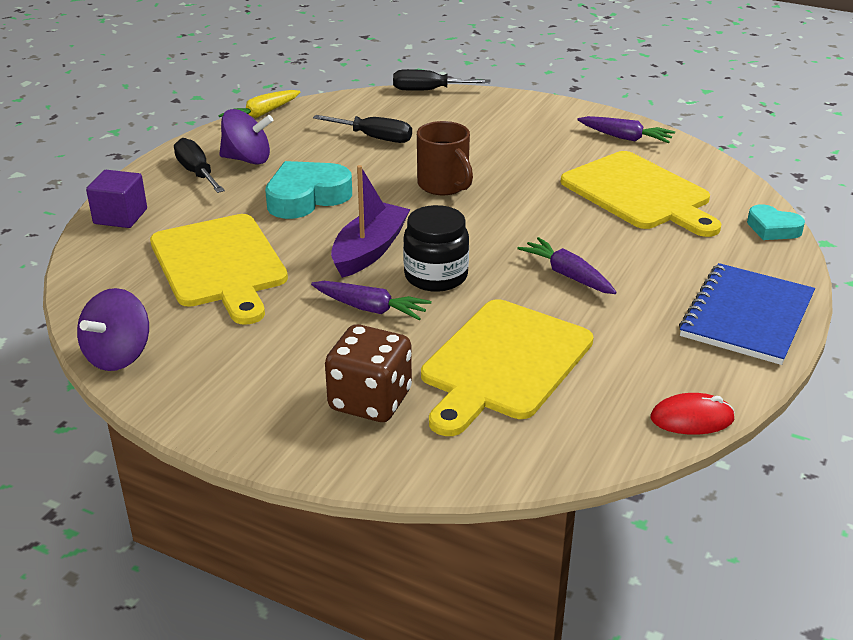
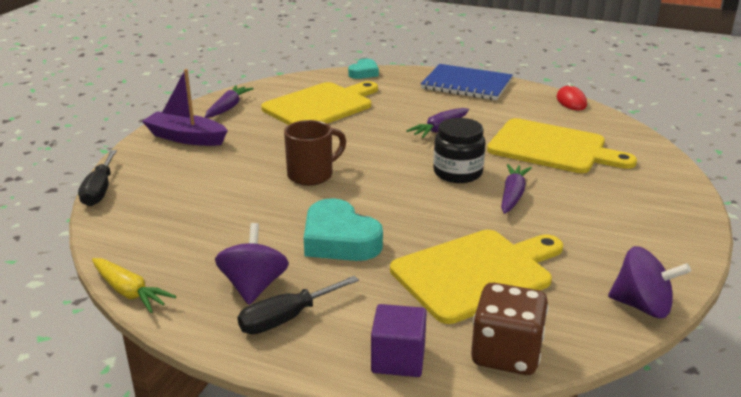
camera: 95 degrees left, 5 degrees down
(369, 250) = (428, 201): purple boat -> purple boat (186, 138)
(370, 401) = (620, 188): brown dice -> brown dice (506, 354)
(374, 138) = (210, 213): black screwdriver -> none

